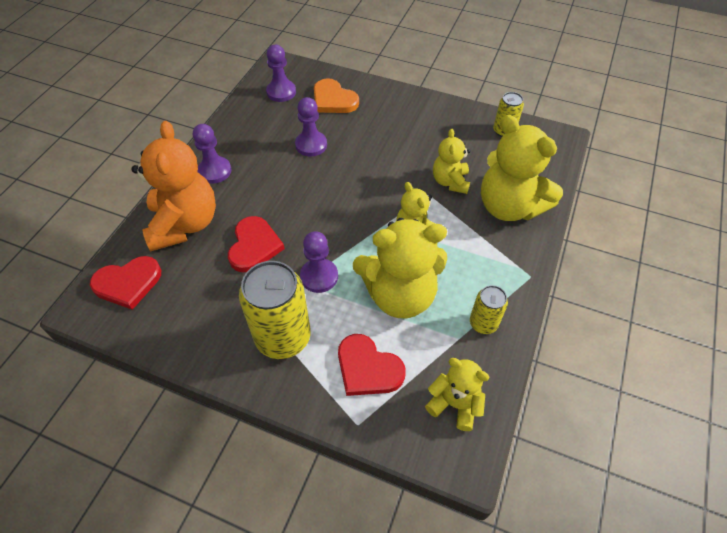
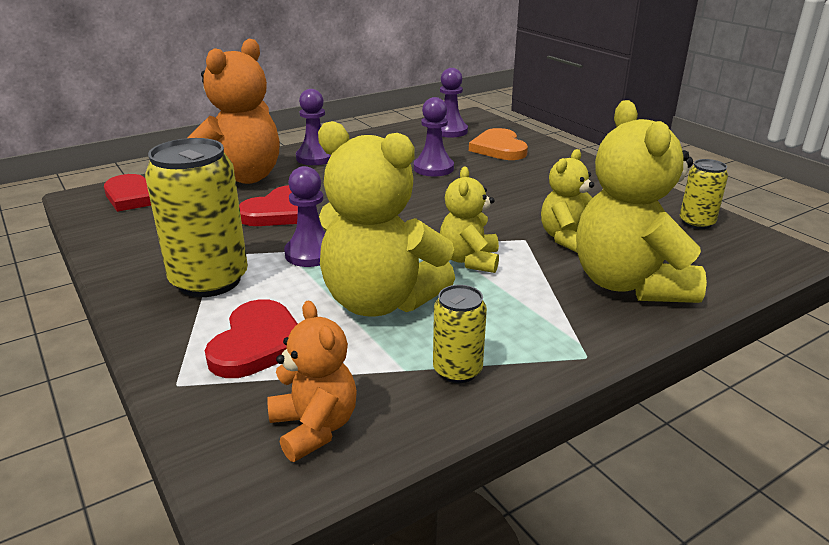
camera: 35 degrees right, 25 degrees down
(368, 368) = (257, 343): red heart -> red heart turned 150 degrees counterclockwise
(454, 404) = (314, 427): yellow teddy bear -> orange teddy bear

